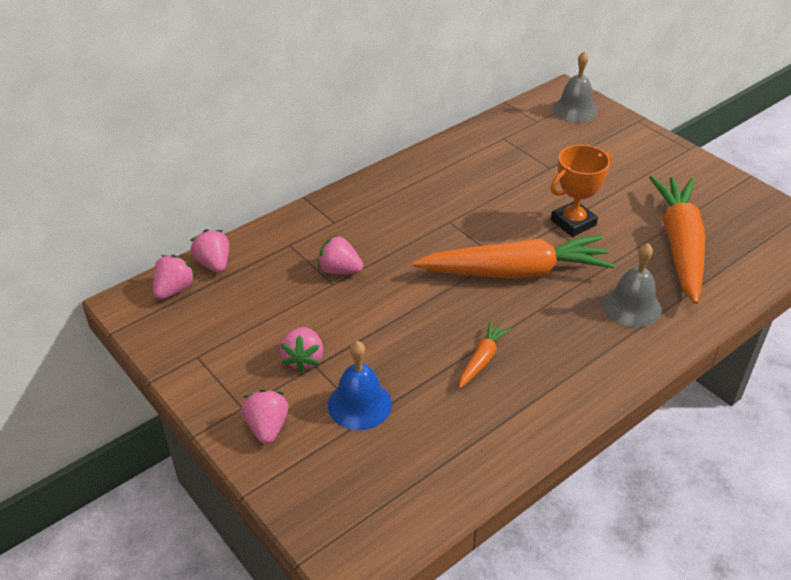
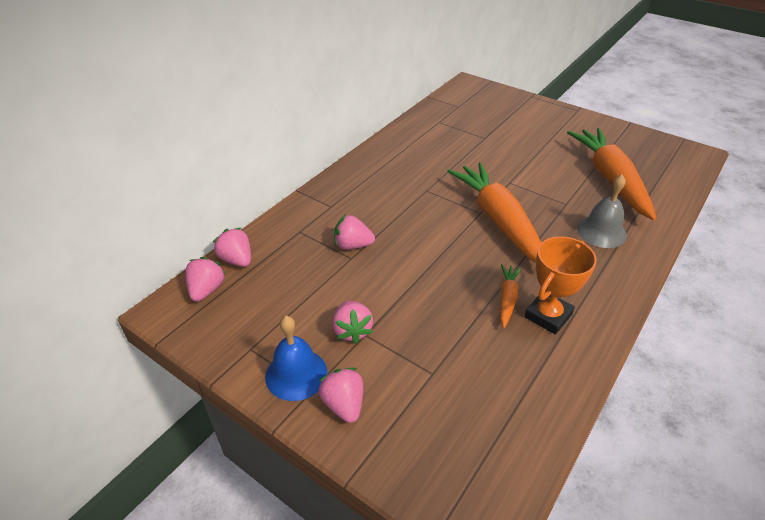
camera: 15 degrees left, 0 degrees up
(359, 404) = (420, 362): blue bell -> blue bell (296, 374)
(515, 272) = (498, 221): orange carrot -> orange carrot turned 90 degrees counterclockwise
(573, 222) = (523, 175): orange trophy -> orange trophy (548, 316)
(575, 109) = (482, 94): grey bell -> none

